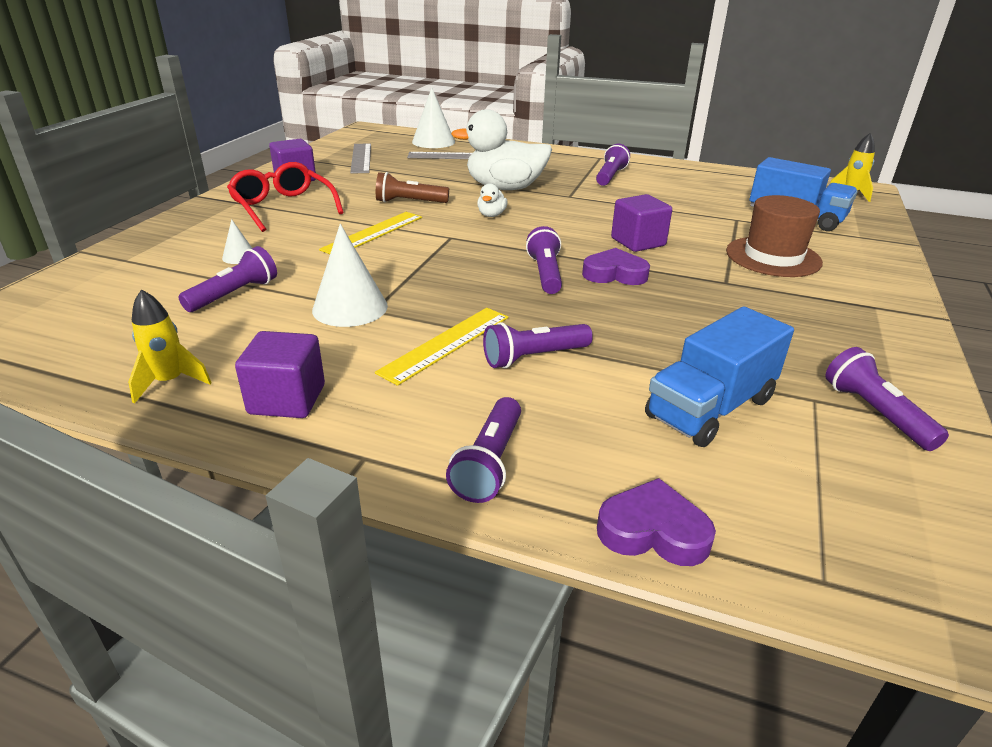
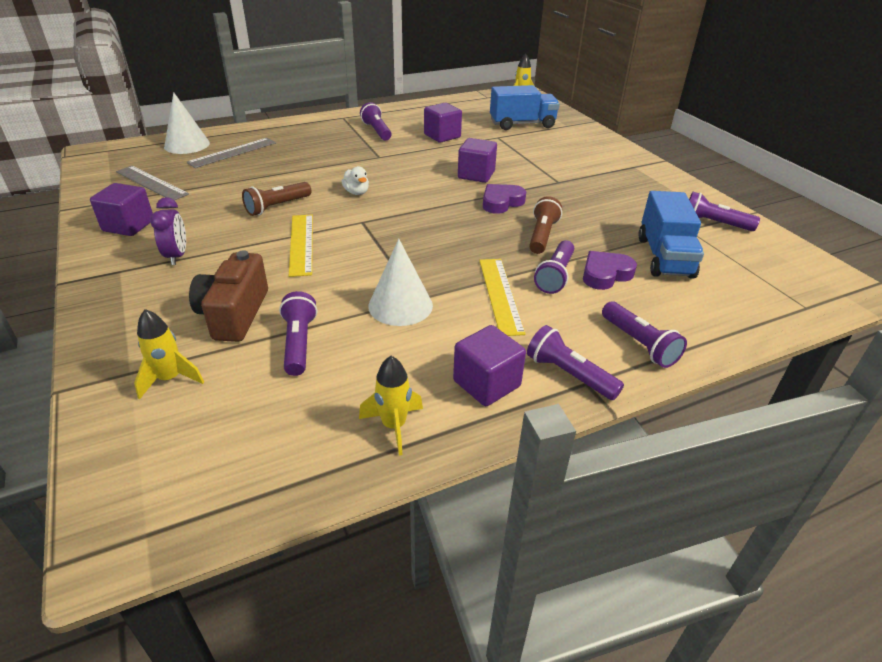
camera: 45 degrees left, 5 degrees up
(133, 274) = (170, 379): none -> yellow rocket
(239, 256) = (234, 314): white cone -> brown camera
(283, 207) = (177, 256): red glasses -> purple clock
(505, 188) = (324, 167): white duck -> none
(545, 274) = (467, 220): purple flashlight -> purple flashlight (569, 374)
(597, 319) = (542, 235): none -> brown flashlight
(653, 531) = (739, 328): purple heart -> purple heart (605, 274)
(671, 199) = (442, 136): none -> purple cube
(773, 257) = (552, 155): brown hat -> none

